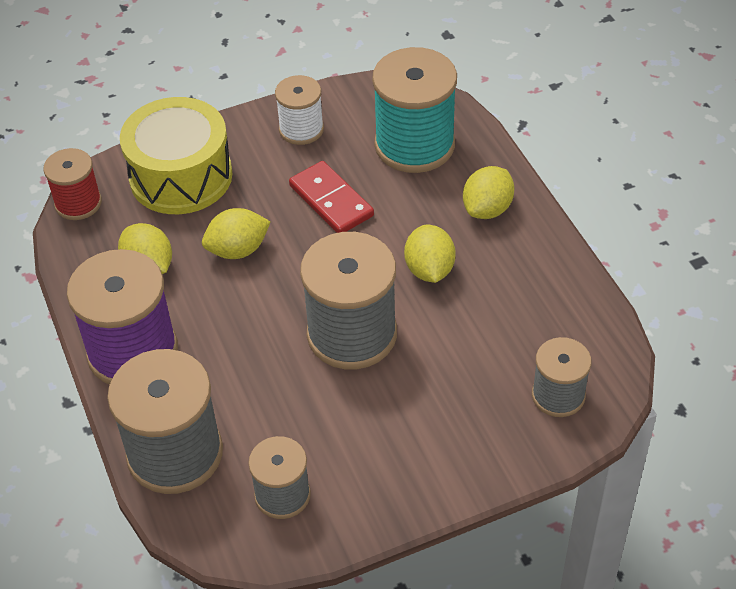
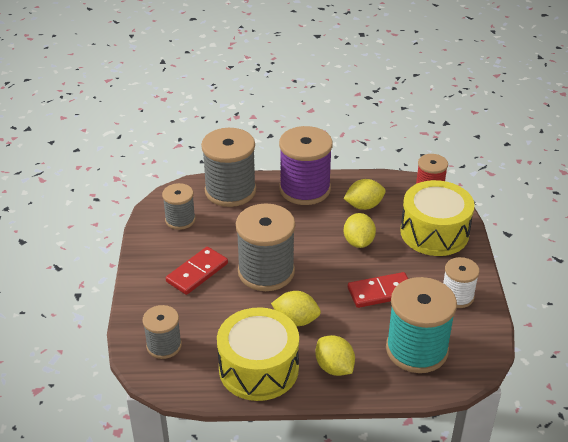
camera: 110 degrees right, 10 degrees down
(396, 417) = (197, 273): none -> red domino
(534, 279) = (258, 368): none -> yellow drum

